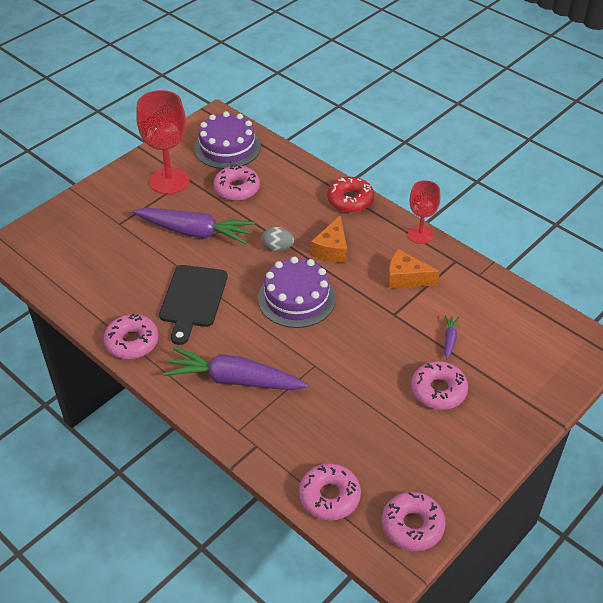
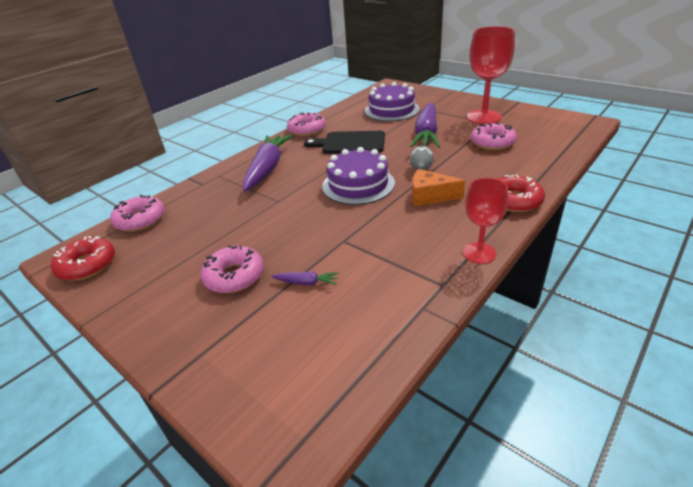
camera: 90 degrees right, 10 degrees down
(227, 147) = (548, 132): purple cake -> purple cake (391, 110)
(406, 278) = (400, 246): orange cheese -> none
(412, 526) = (87, 265): pink donut -> red donut

